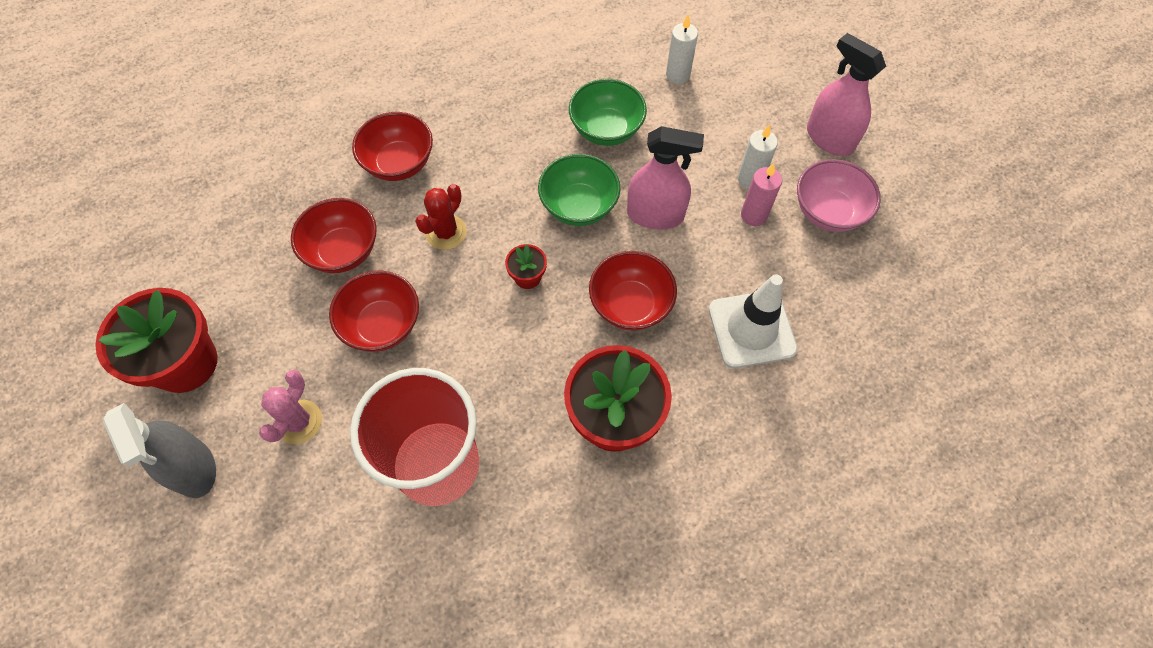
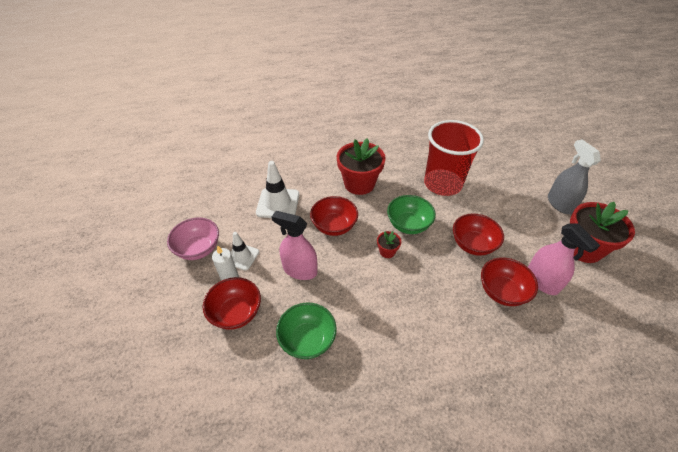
camera: 165 degrees left, 15 degrees down
(299, 422) = (512, 211): pink cactus -> none
(399, 163) = (468, 349): red bowl -> red bowl (236, 313)
(446, 232) = (434, 288): red cactus -> none
(579, 206) = (345, 286): green bowl -> green bowl (408, 225)
(678, 75) = (231, 378): white candle -> none
(753, 215) = (242, 256): pink candle -> white traffic cone
(829, 139) = (161, 294): pink spray bottle -> pink spray bottle (542, 281)

